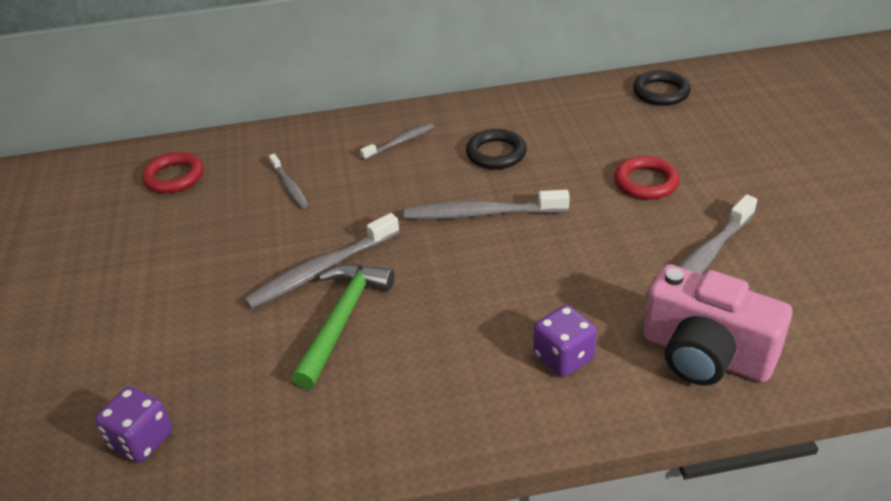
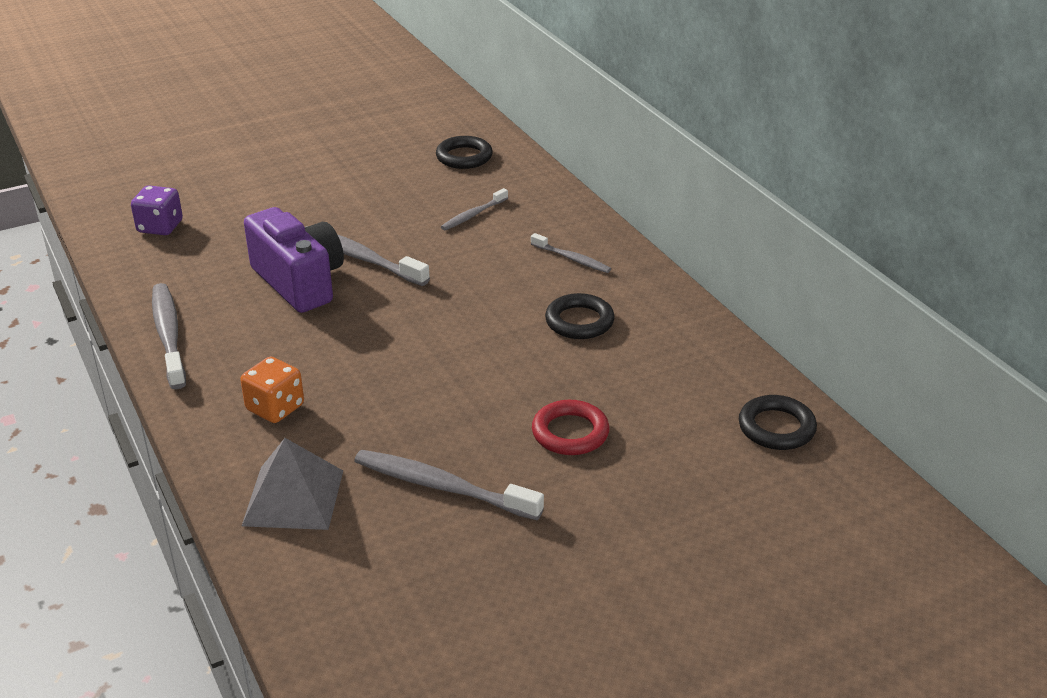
camera: 70 degrees right, 5 degrees down
(174, 177) = (464, 157): red ring -> black ring
(342, 320) = (299, 282): green hammer -> purple camera
(481, 214) = (470, 329): grey toothbrush -> grey toothbrush (168, 335)
(563, 357) = (275, 408): purple dice -> orange dice
(705, 355) = (293, 497): pink camera -> grey pyramid

